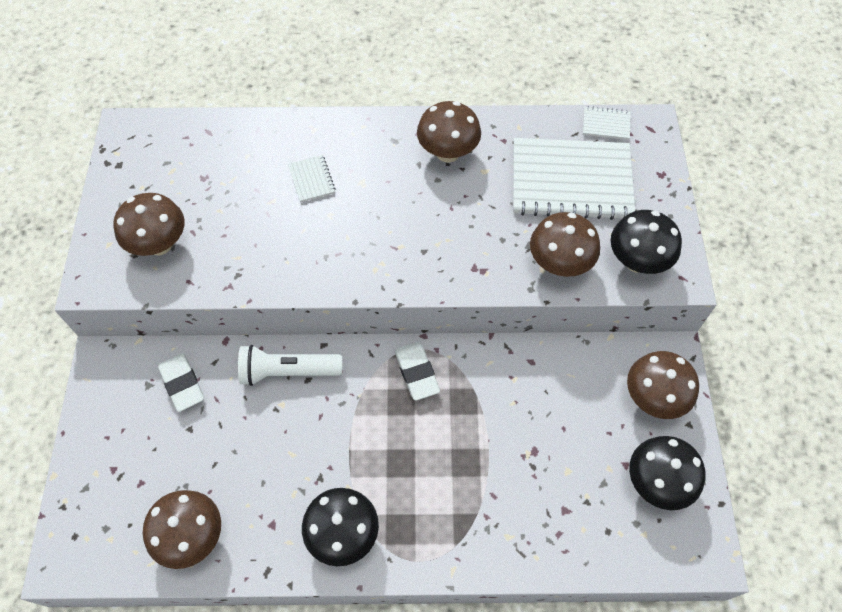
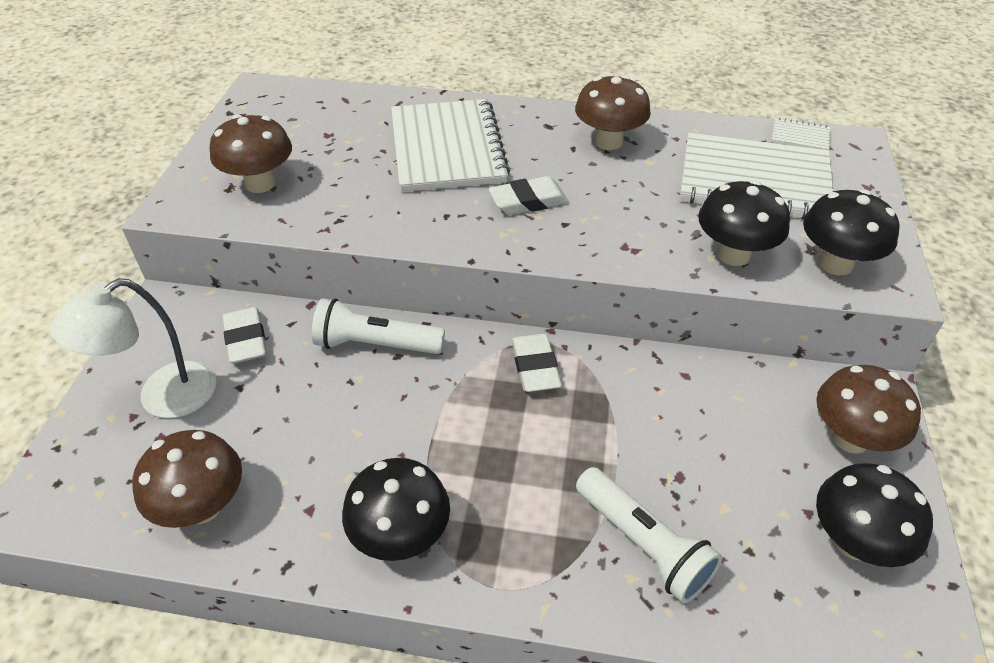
camera: 10 degrees right, 15 degrees down
(132, 449) = (163, 398): none -> white lamp
(311, 179) = (447, 148): white notebook -> white notebook, size x2.44
(390, 231) = (528, 201): none -> white eraser
(514, 509) = (643, 544): none -> white flashlight
(559, 264) = (733, 254): brown mushroom -> black mushroom

